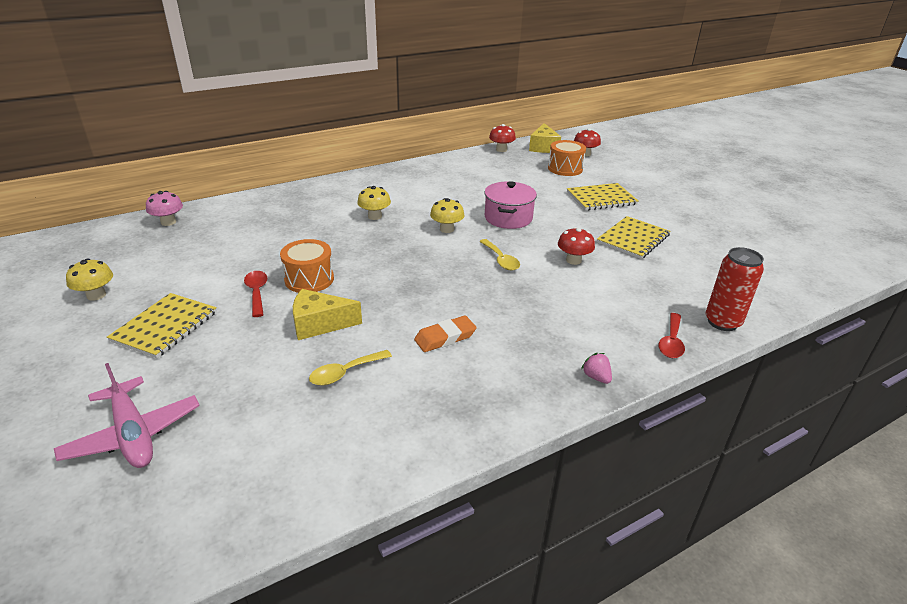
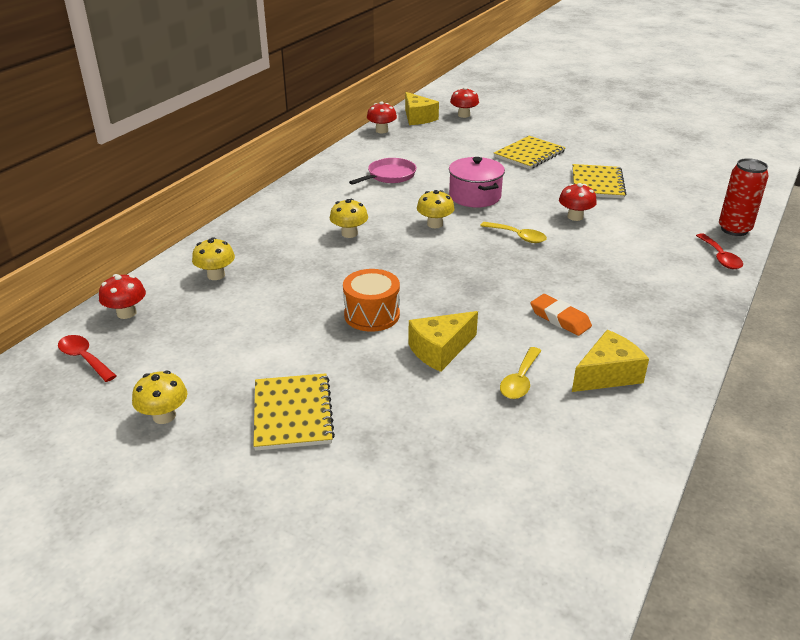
camera: 30 degrees left, 0 degrees up
(133, 434) = (410, 513): pink plane -> none
(168, 222) = (126, 313): pink mushroom -> red mushroom
(251, 216) = (216, 275): none -> yellow mushroom
(257, 292) = (338, 346): red spoon -> red spoon (84, 358)
(421, 400) = (607, 375): none -> yellow cheese
(445, 337) = (560, 318): orange eraser -> orange eraser turned 75 degrees counterclockwise
(461, 184) = (389, 176): none -> pink pan
(565, 168) = (464, 134): orange drum -> none
(596, 377) = (704, 304): pink strawberry -> none

